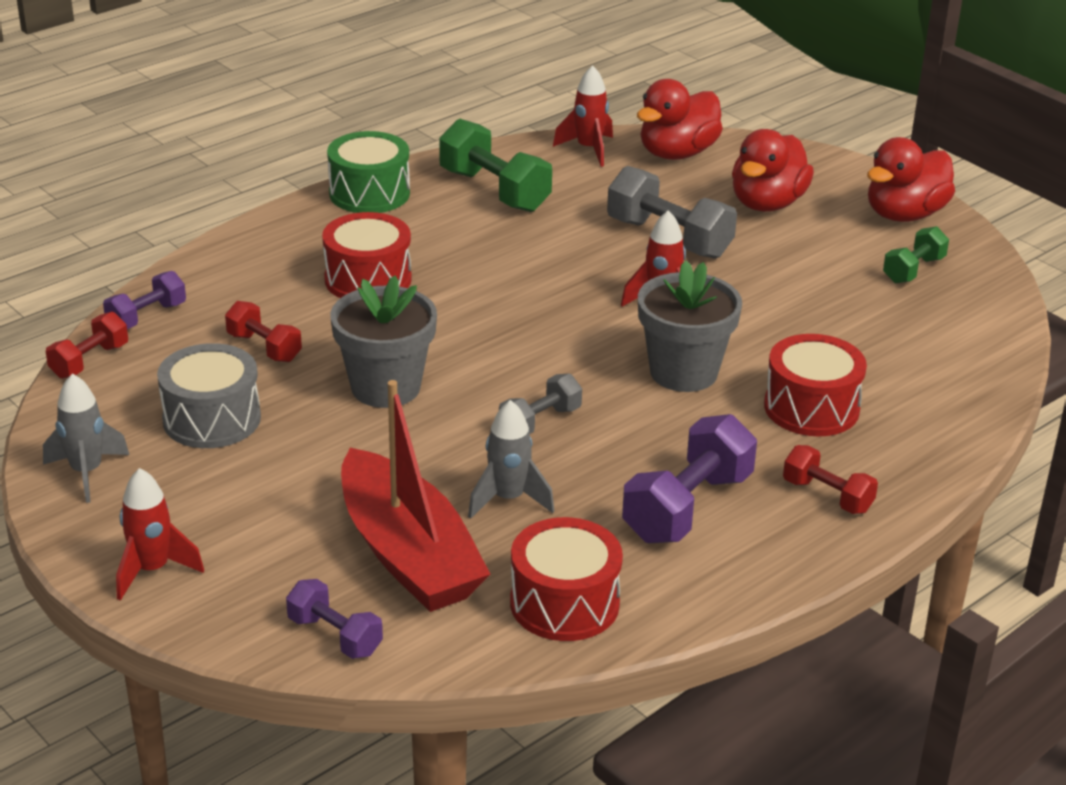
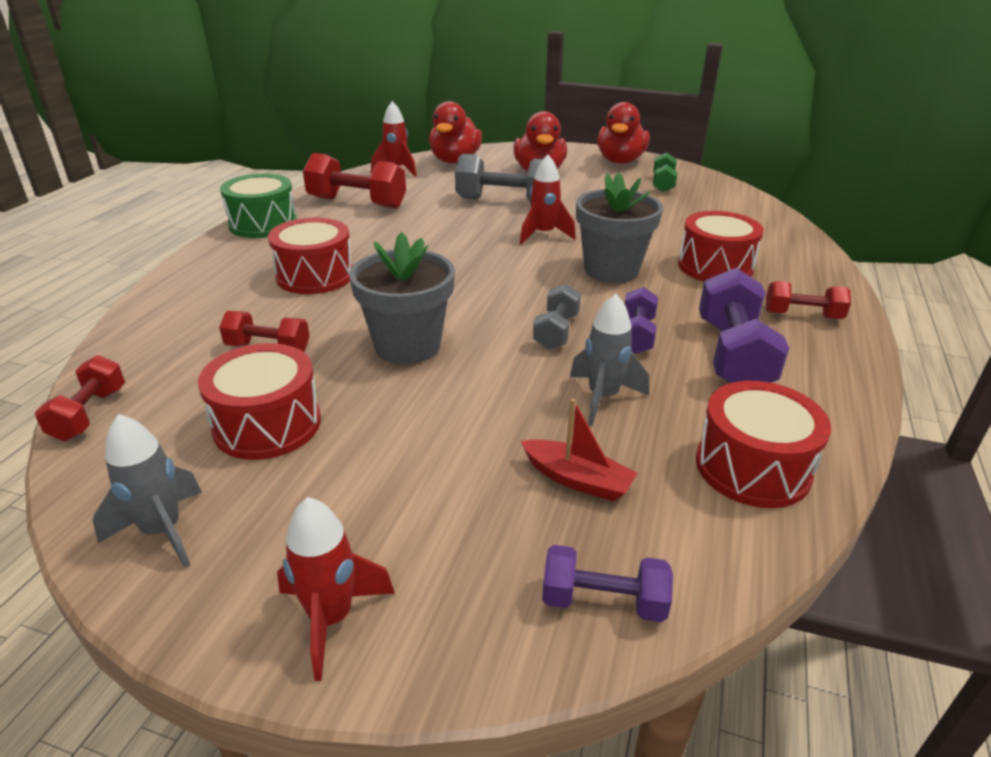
camera: 30 degrees left, 0 degrees up
(147, 317) = (128, 357): purple dumbbell -> purple dumbbell (636, 335)
(212, 419) = (267, 424): grey drum -> red drum
(408, 554) = (577, 479): red boat -> red boat, size x0.46
(494, 191) = (357, 203): green dumbbell -> red dumbbell

